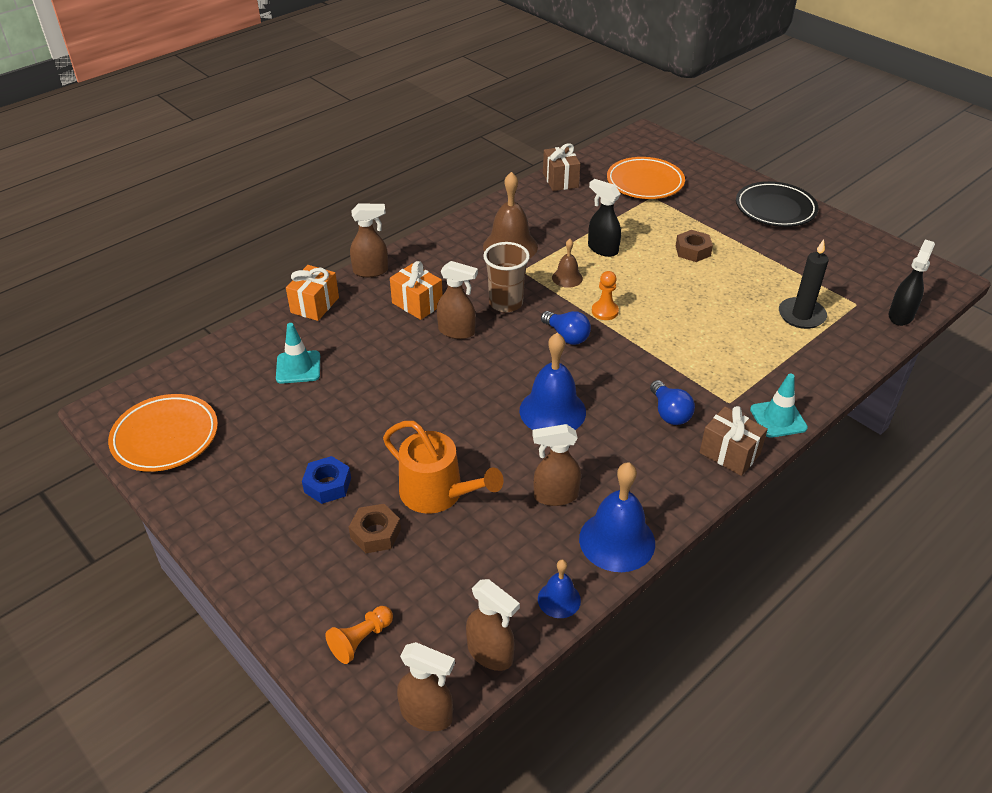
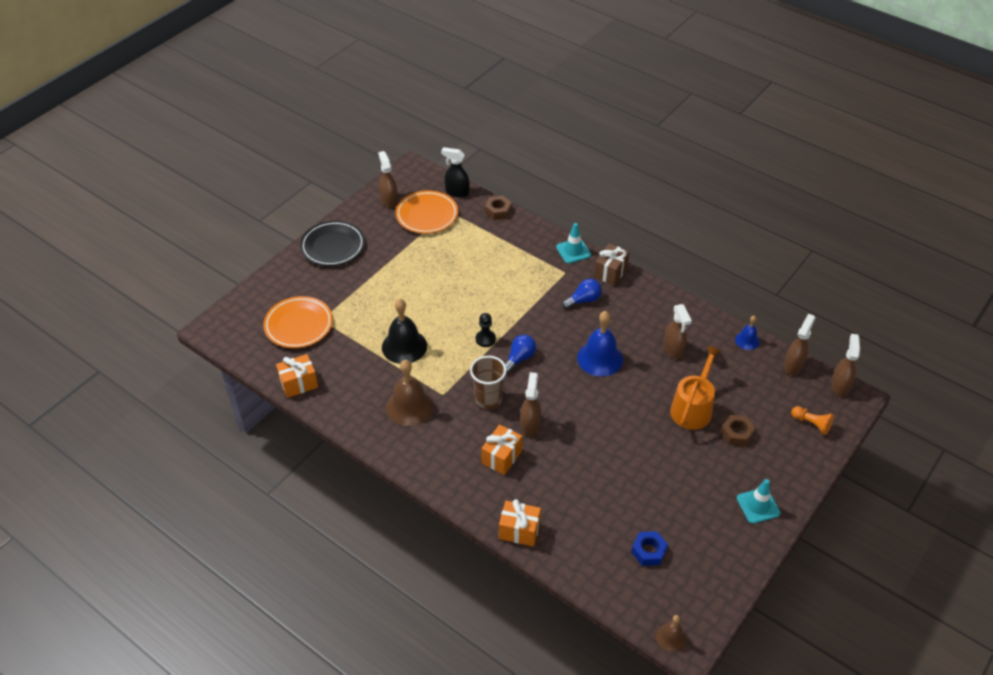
camera: 100 degrees left, 5 degrees up
(165, 437) = (701, 587): orange plate -> orange plate (427, 215)
(298, 367) = (599, 520): turquoise traffic cone -> turquoise traffic cone (758, 506)
(327, 485) = (708, 469): blue nut -> blue nut (648, 551)
(371, 271) = (463, 500): brown spray bottle -> brown spray bottle (389, 200)
(560, 180) = (299, 383): brown gift -> orange gift
(567, 278) = (447, 365): brown bell -> brown bell (671, 637)
(602, 249) = (404, 346): black spray bottle -> black bell
(605, 311) = (485, 339): orange pawn -> black pawn
(617, 540) = (696, 319): blue bell -> none
(692, 251) = (398, 293): brown nut -> brown nut (498, 211)
(801, 315) = (467, 237): black candle -> none

